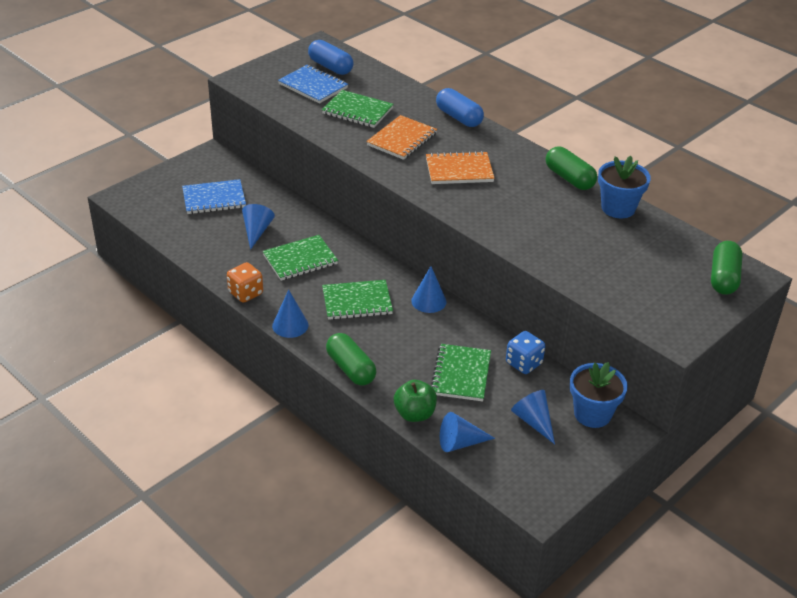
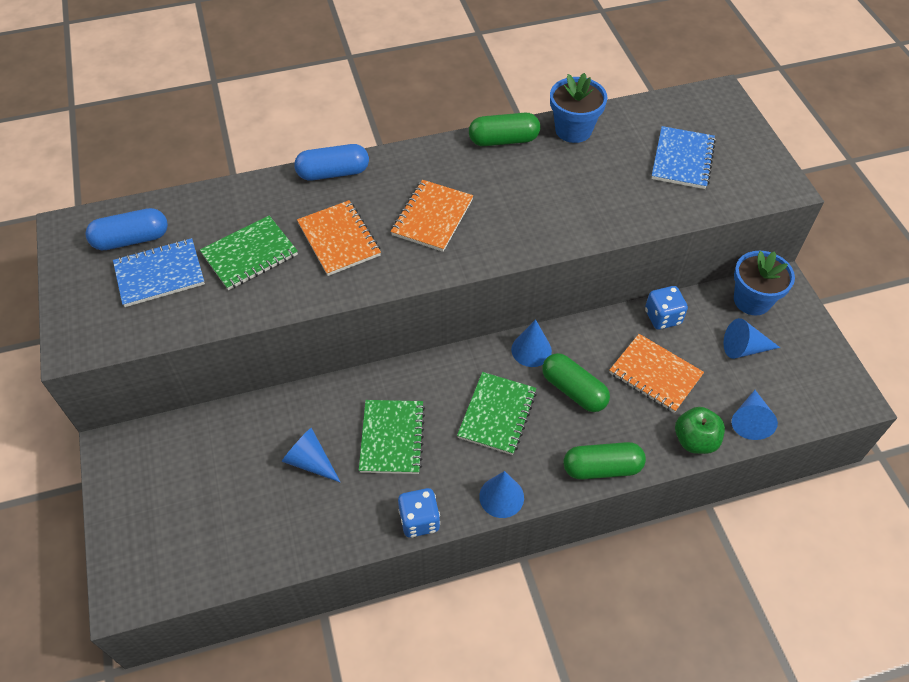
camera: 60 degrees left, 15 degrees up
(214, 199) = (212, 482): blue notebook -> blue notebook (682, 160)
(245, 293) = (419, 520): orange dice -> blue dice
(461, 374) = (655, 374): green notebook -> orange notebook
(723, 278) = (714, 114): green capsule -> green capsule (573, 390)

